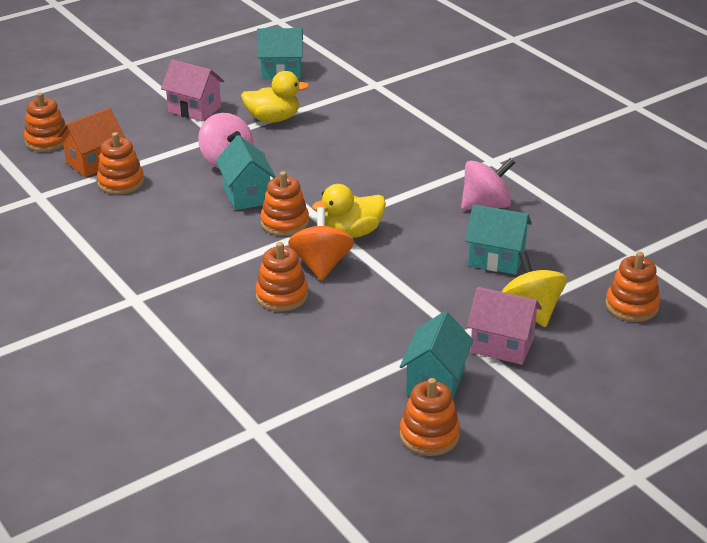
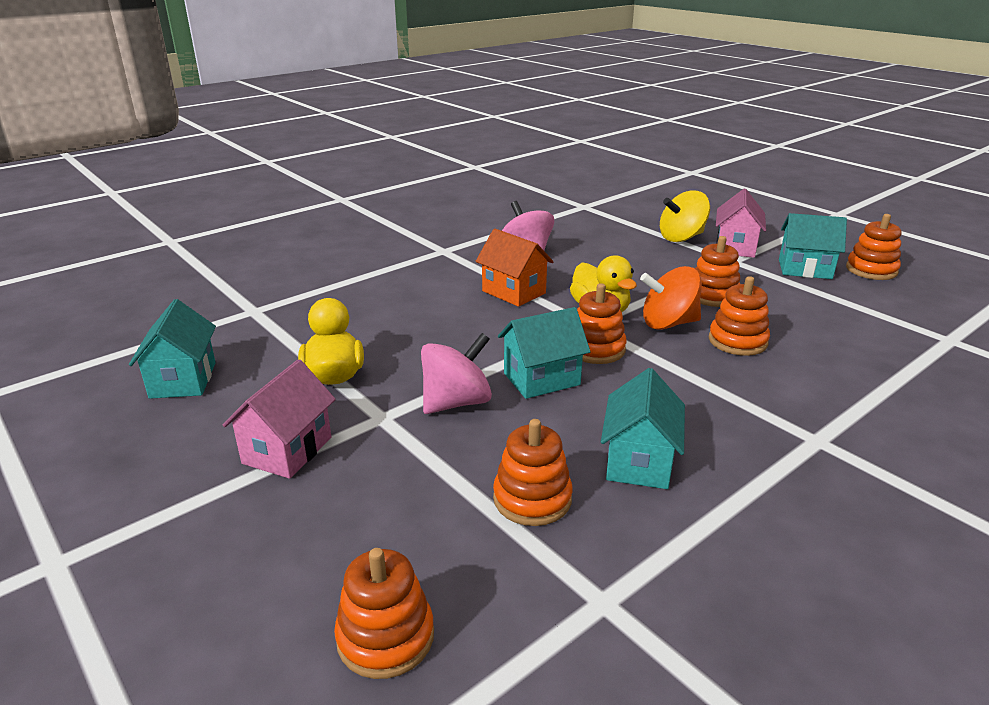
camera: 95 degrees left, 5 degrees down
(94, 162) = (470, 543): orange house -> orange house (514, 292)
(496, 259) = (614, 249): turquoise house -> turquoise house (639, 462)
(631, 306) = (652, 209): orange stacking toy -> orange stacking toy (712, 295)

